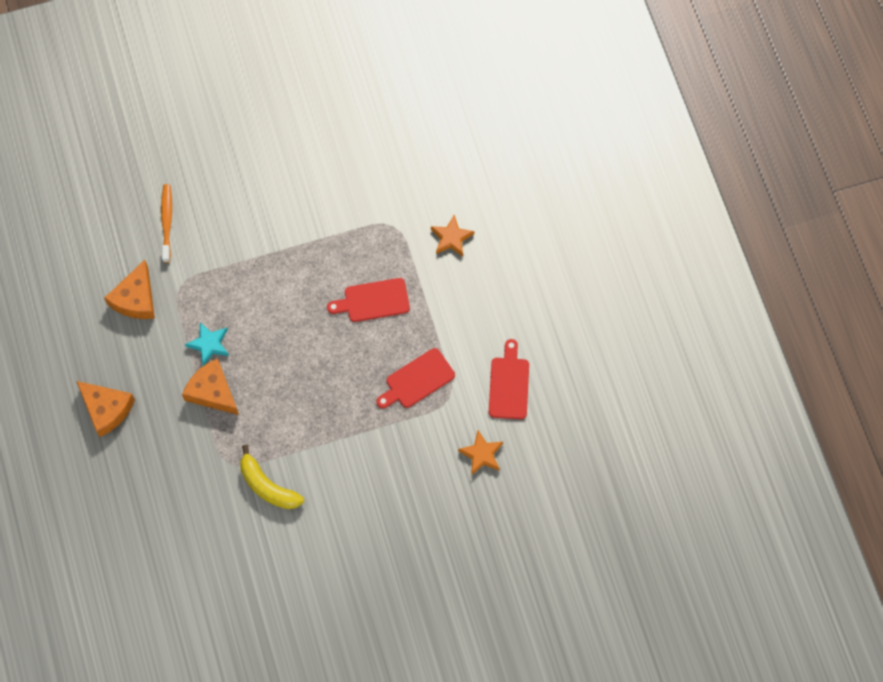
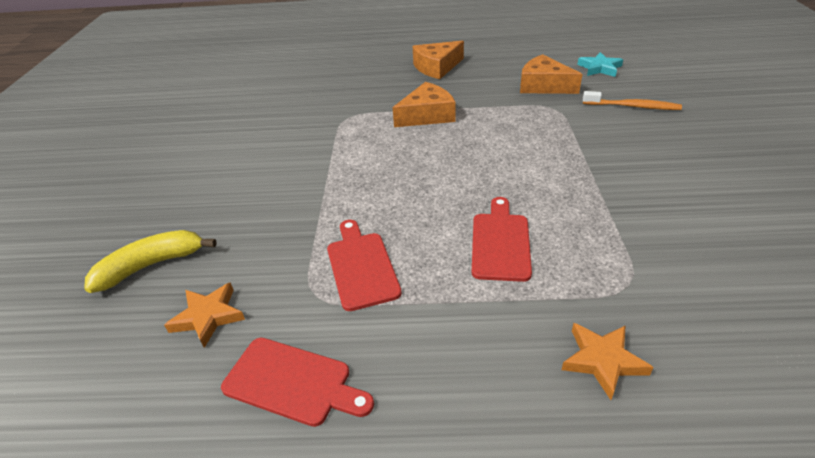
camera: 110 degrees right, 30 degrees down
(209, 344) = (480, 118): turquoise star -> turquoise star (599, 68)
(267, 486) = (308, 135): yellow banana -> yellow banana (151, 265)

